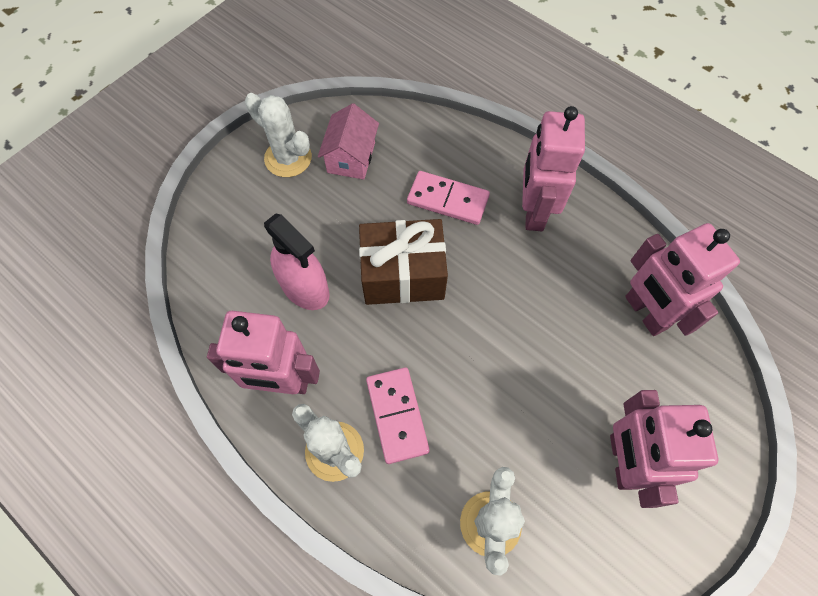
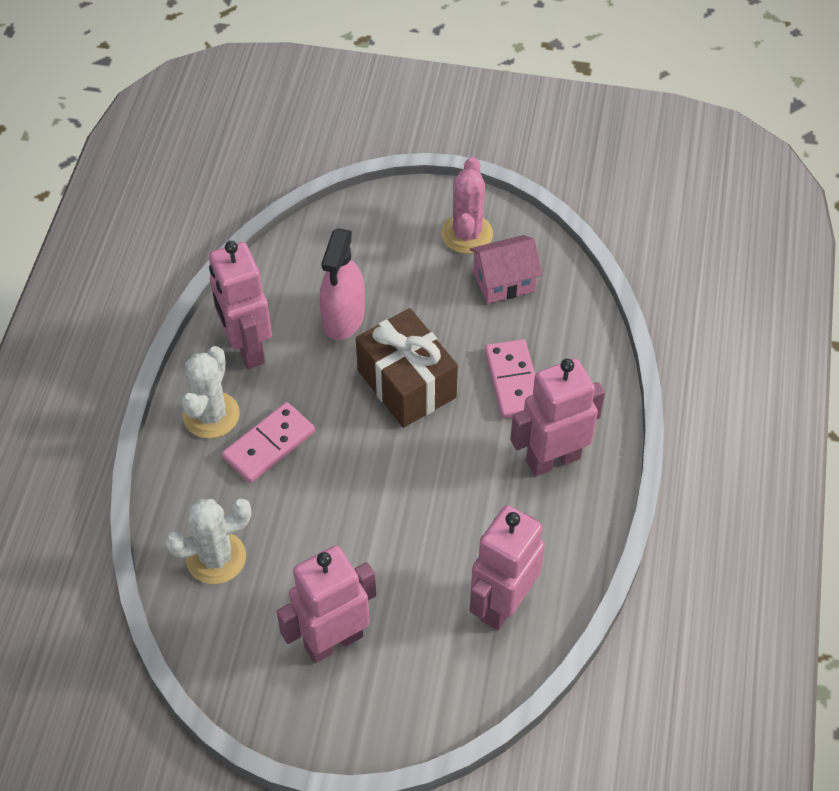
camera: 60 degrees right, 10 degrees down
(288, 158) = (467, 234): white cactus -> pink cactus

